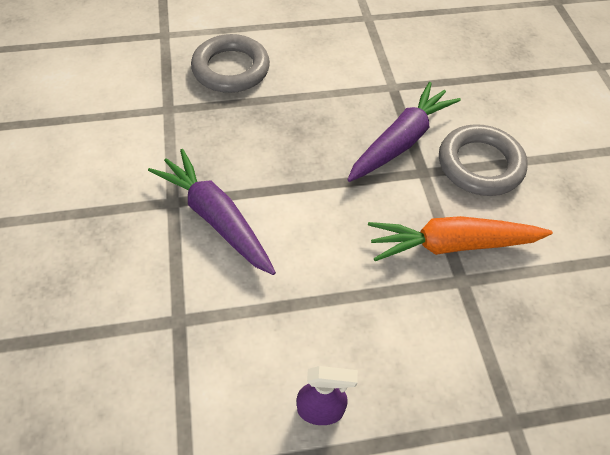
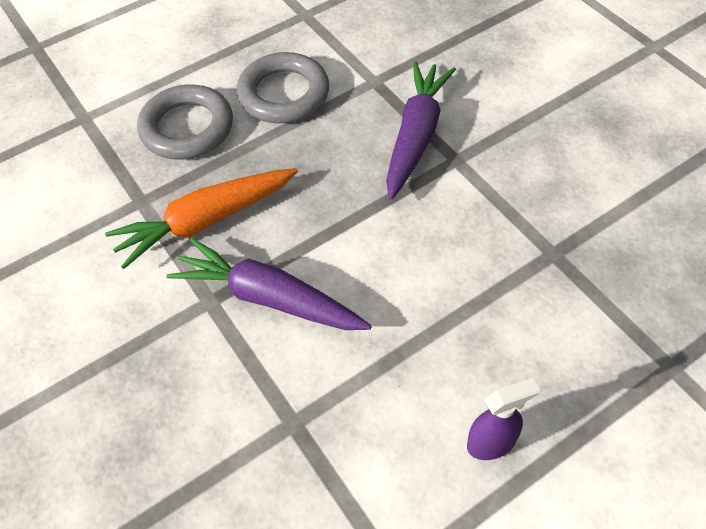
camera: 20 degrees left, 0 degrees up
(452, 244) = (525, 221): orange carrot -> orange carrot (205, 221)
(480, 165) = (507, 129): grey ring -> grey ring (284, 94)

